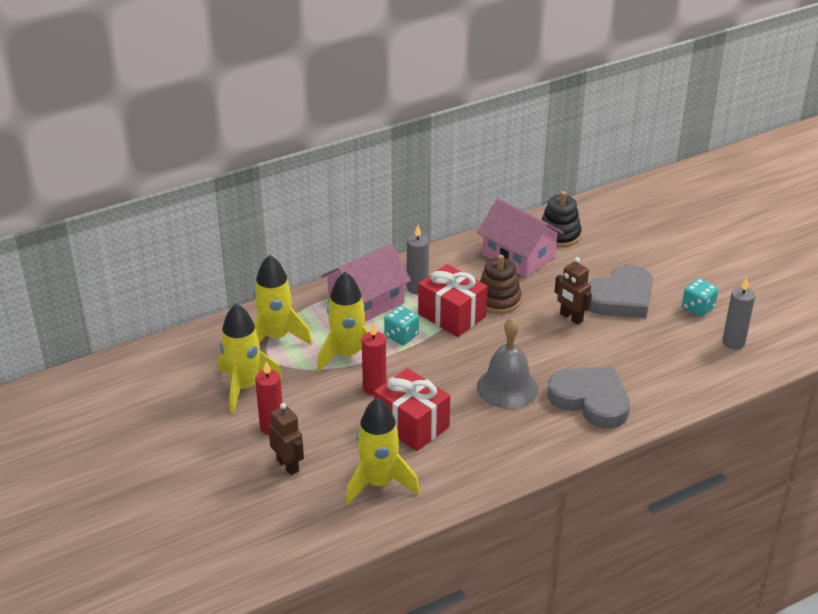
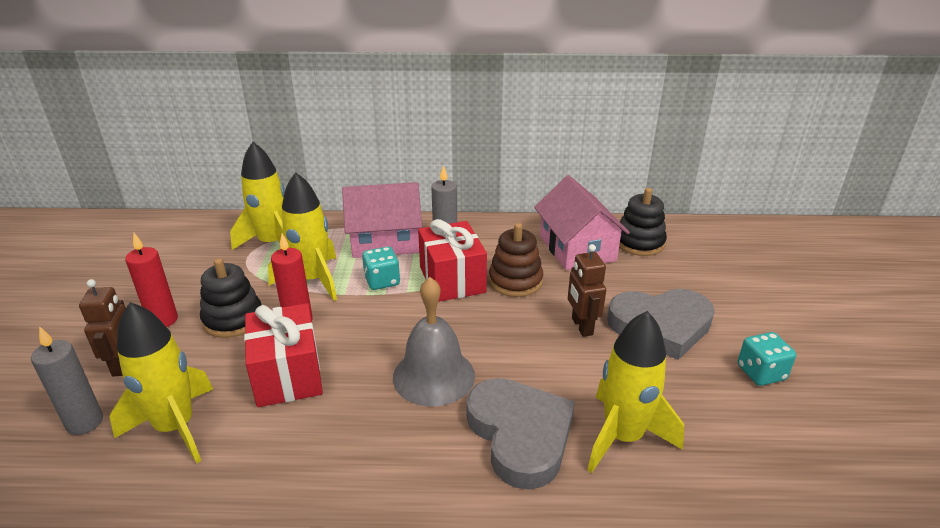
camera: 30 degrees right, 5 degrees down
(244, 387) = (192, 275): yellow rocket -> yellow rocket (623, 437)
(325, 406) = (233, 319): none -> black stacking toy
(733, 342) = (788, 438): grey candle -> grey candle (85, 422)

